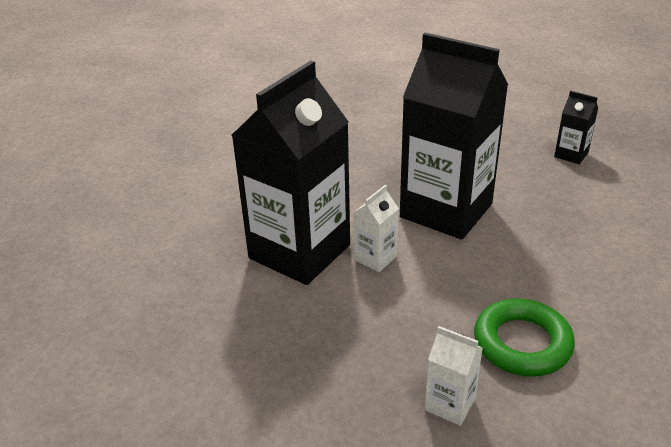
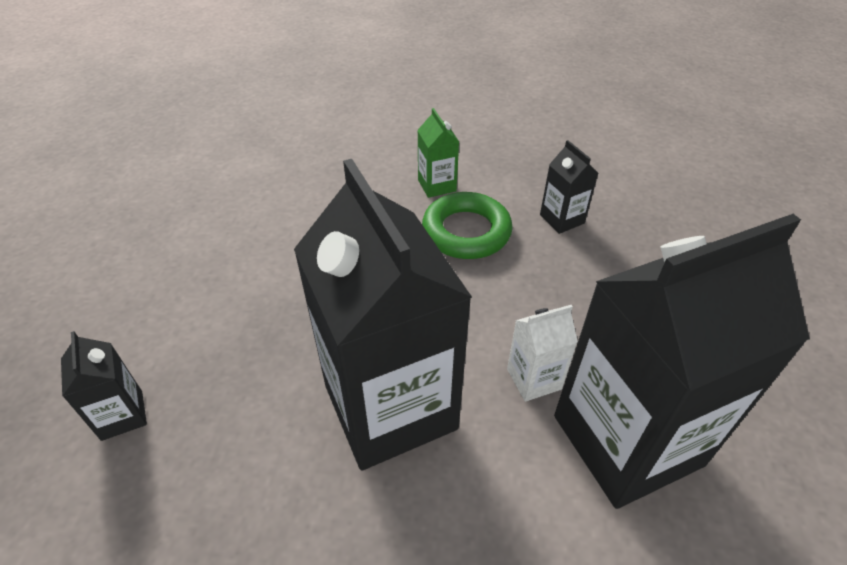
camera: 150 degrees left, 10 degrees up
(450, 404) = (562, 219): white carton -> black carton
(606, 383) = (437, 185): none -> green carton

